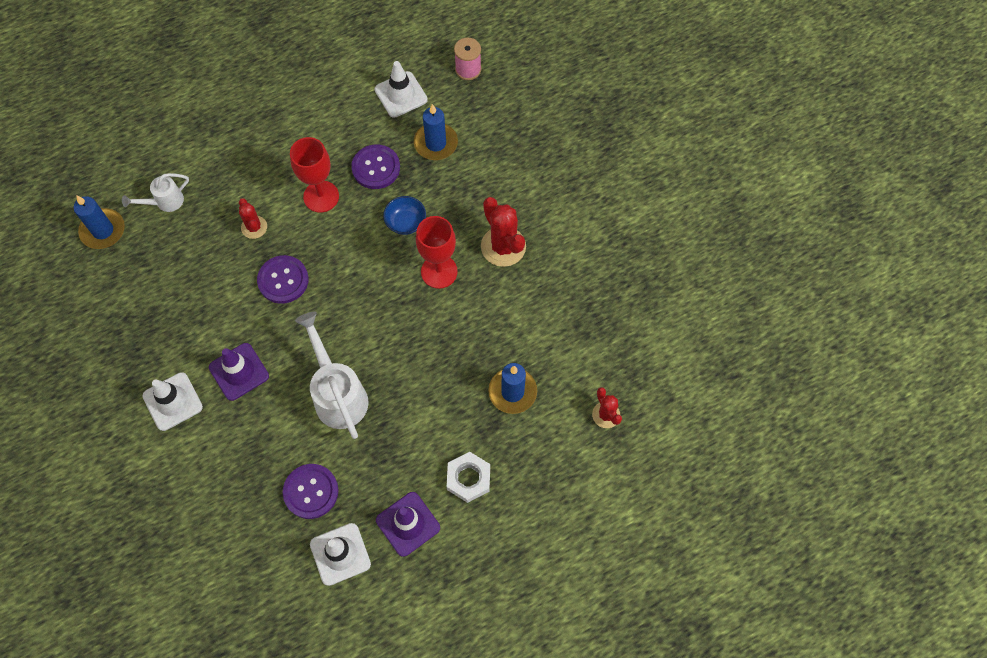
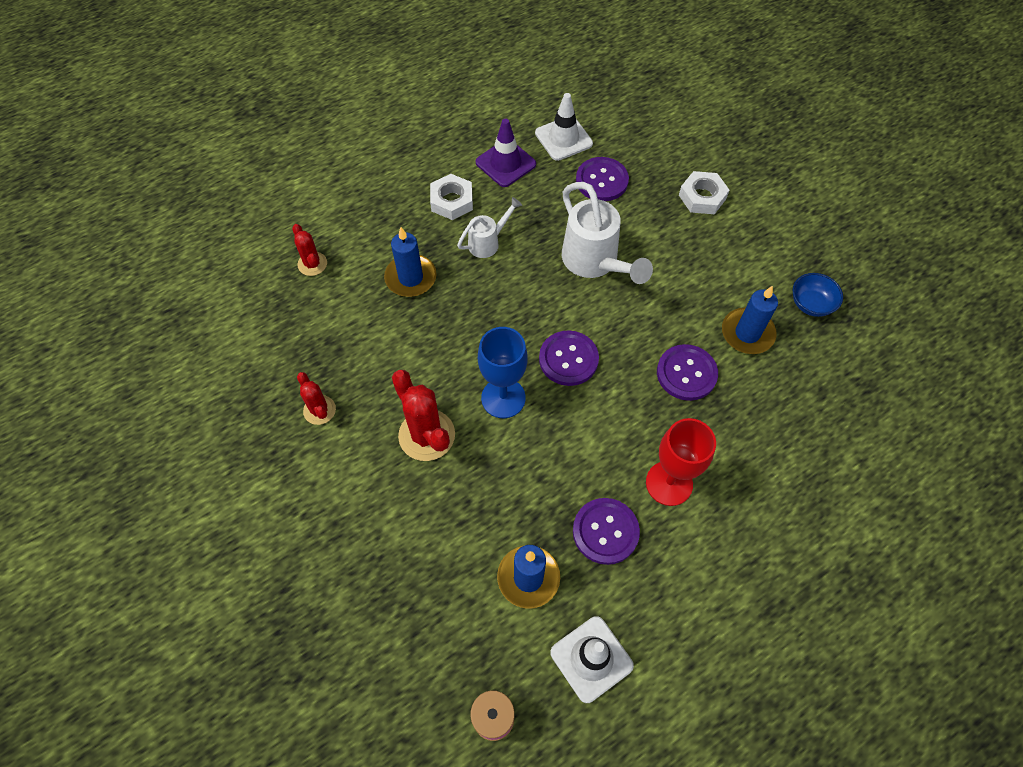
camera: 175 degrees right, 5 degrees down
(103, 230) = (925, 416): blue candle -> blue candle (747, 333)
(164, 202) = (867, 459): white watering can -> white watering can (488, 242)
(172, 401) = (763, 243): white traffic cone -> none
(213, 462) = (702, 197): none -> white nut
(239, 372) = (705, 275): purple traffic cone -> none
(254, 227) = (742, 435): red cactus -> red cactus (319, 410)
(379, 300) = (568, 359): none -> purple button
(406, 222) = (553, 457): blue bowl -> blue bowl (811, 304)
(439, 271) = (503, 398): red goblet -> blue goblet

